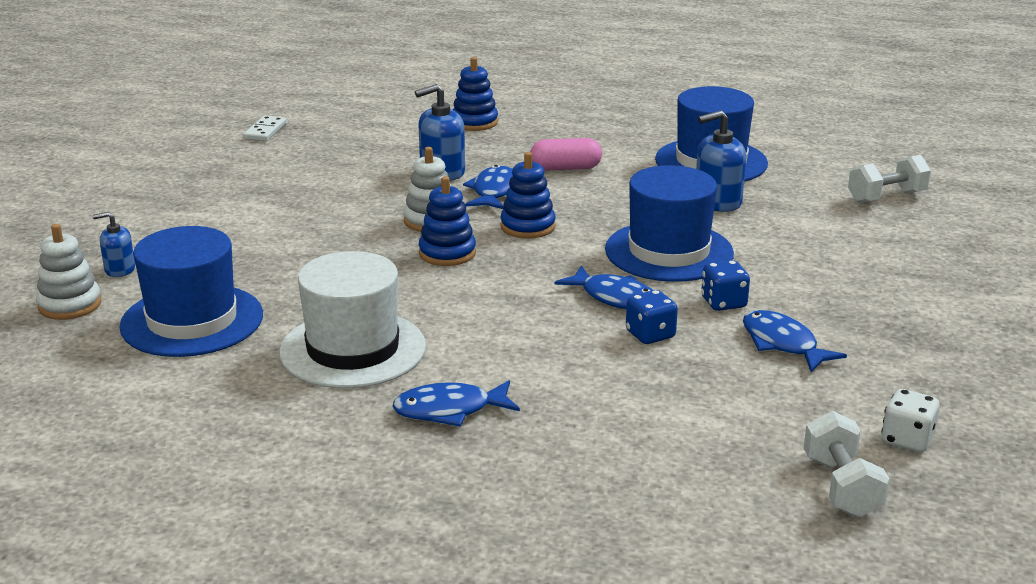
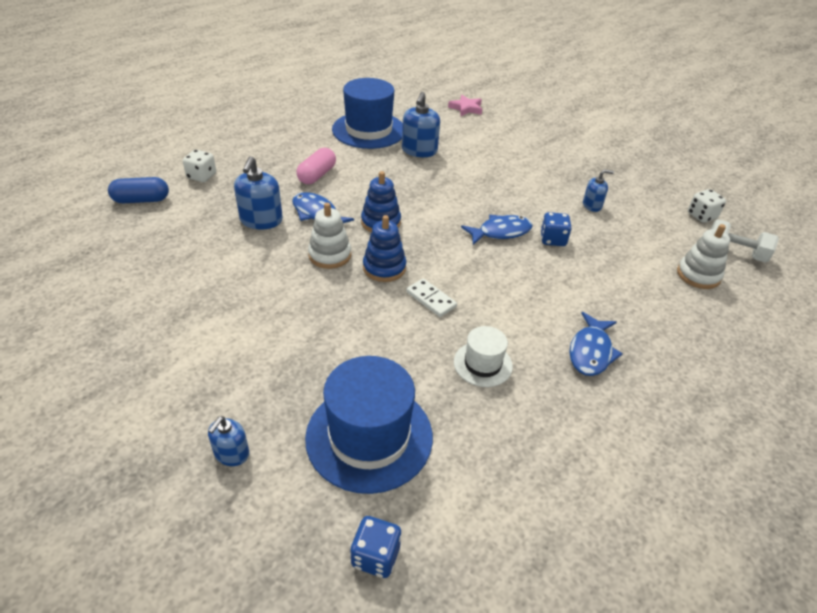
camera: 60 degrees left, 15 degrees up
(70, 305) = (267, 513): white stacking toy -> white stacking toy (698, 275)
(265, 131) = (70, 270): white domino -> white domino (431, 299)
(353, 349) = (483, 364): white hat -> white hat, size x0.52
(397, 115) = (141, 200): none -> blue capsule
(474, 122) = (202, 176): blue stacking toy -> white dice
(669, 251) = (462, 191): blue hat -> none
(723, 303) = (536, 202): blue dice -> blue dice (375, 556)
(782, 344) = (592, 205): blue fish -> blue soap dispenser
(886, 197) = (466, 108): white dumbbell -> pink star

